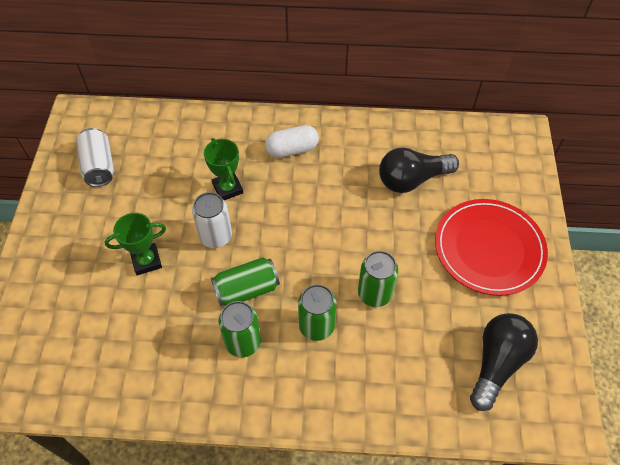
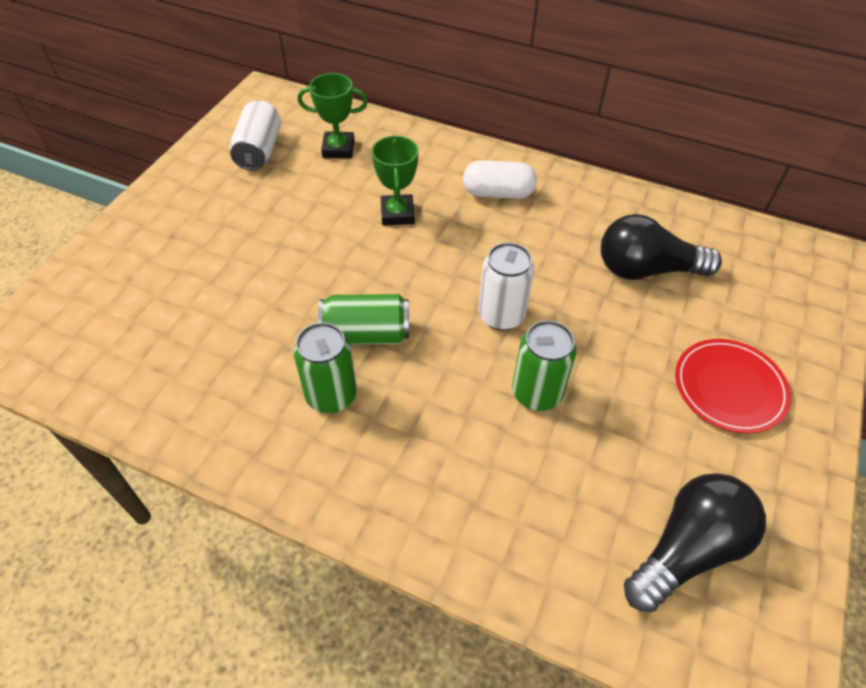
camera: 20 degrees right, 5 degrees down
(146, 261) = (260, 264): green trophy -> green trophy (338, 149)
(216, 237) = (357, 262): white can -> white can (501, 316)
(316, 326) = (438, 408): green can -> none
(489, 248) = (729, 387): red plate -> red plate, size x0.66

